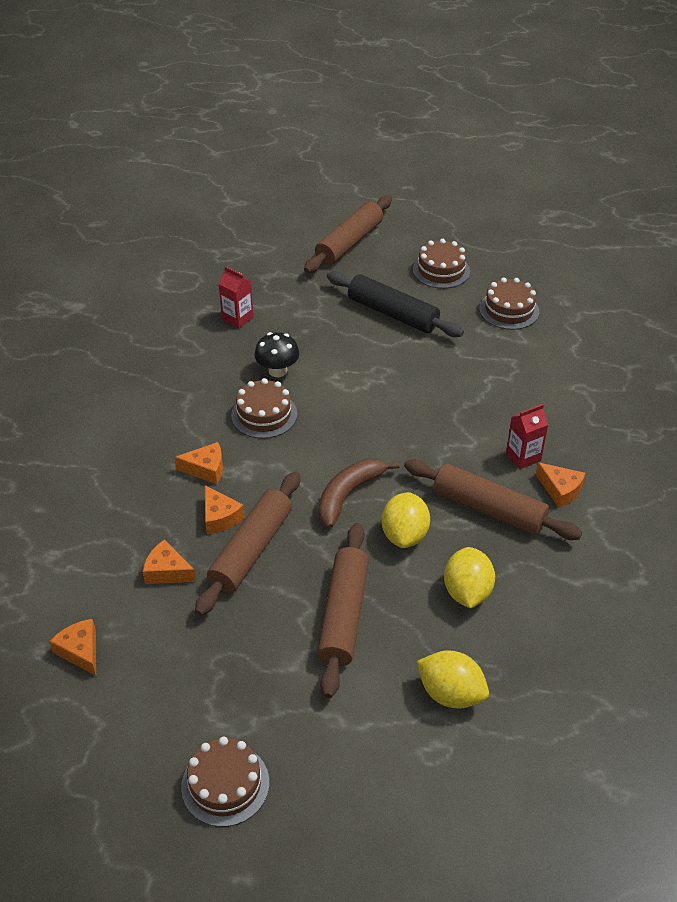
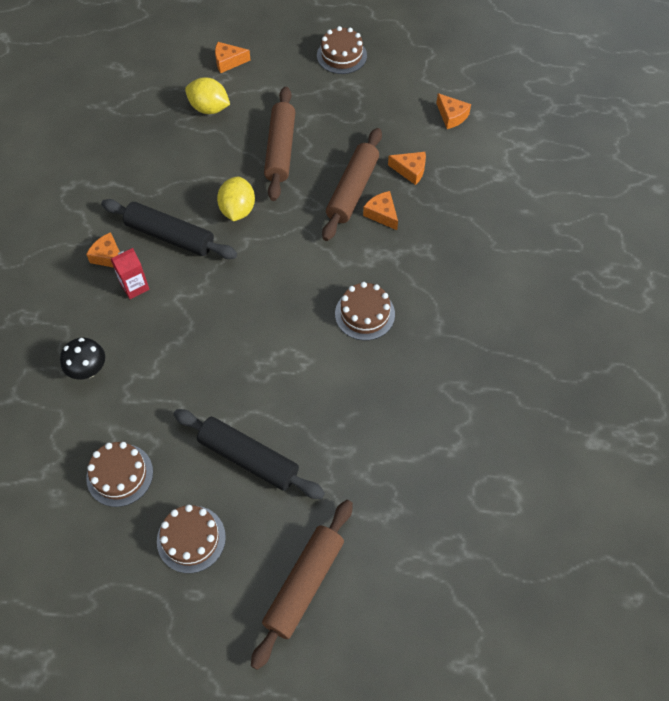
camera: 175 degrees right, 15 degrees up
(206, 469) = (403, 255): orange cheese -> orange cheese (228, 62)
(237, 318) = (415, 437): red carton -> none
(277, 371) = (360, 367): black mushroom -> black mushroom (88, 370)
(348, 494) = (283, 240): brown banana -> none
(467, 592) = (193, 171): yellow lemon -> none
(489, 509) = (170, 236): brown rolling pin -> black rolling pin

